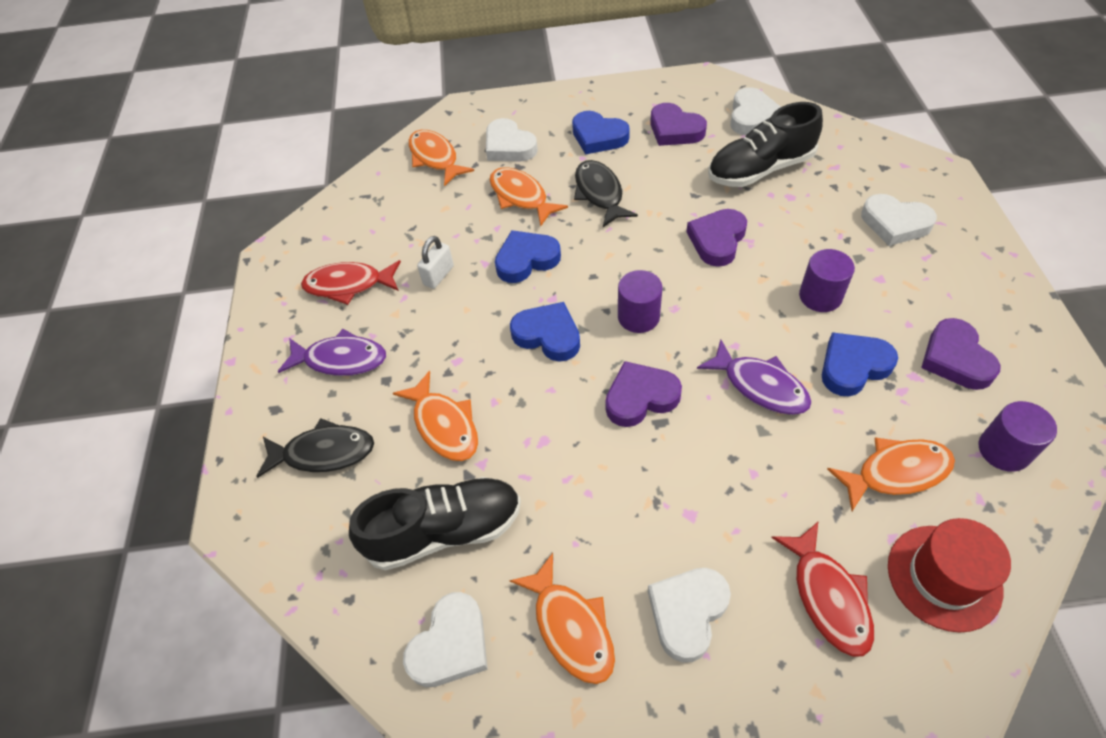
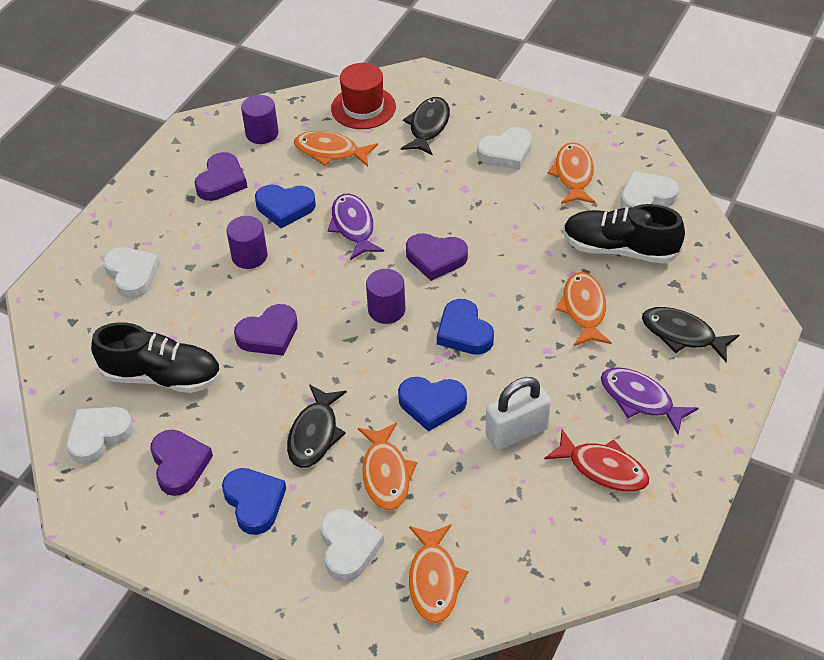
camera: 150 degrees left, 5 degrees down
(438, 275) = (516, 432): white padlock -> white padlock, size x1.63
(828, 596) = (428, 127): red fish -> black fish

